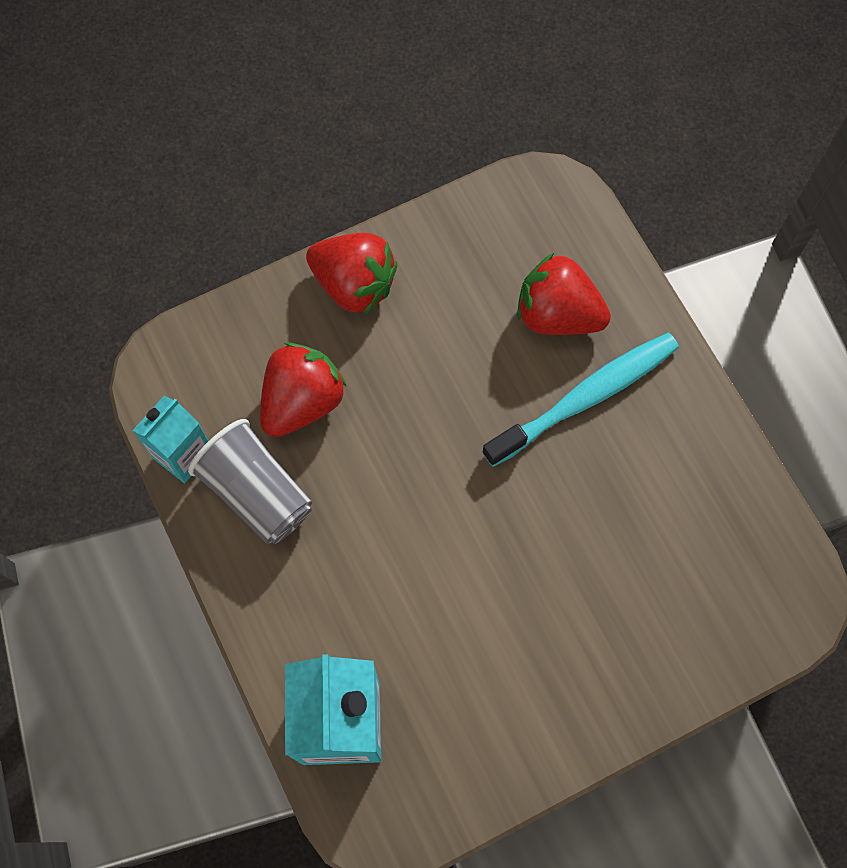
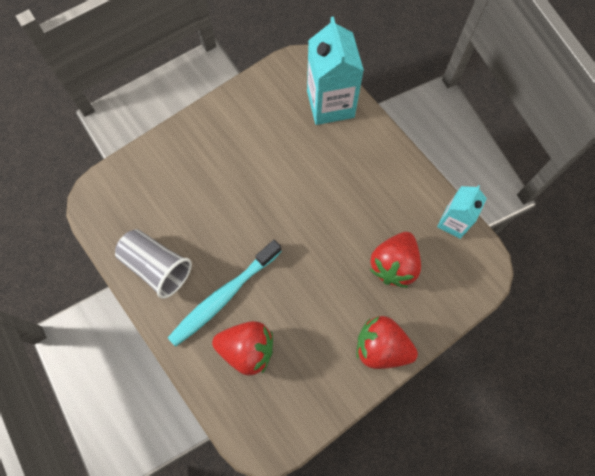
camera: 170 degrees right, 0 degrees up
(256, 492) = (405, 208): grey cup -> grey cup (157, 267)

